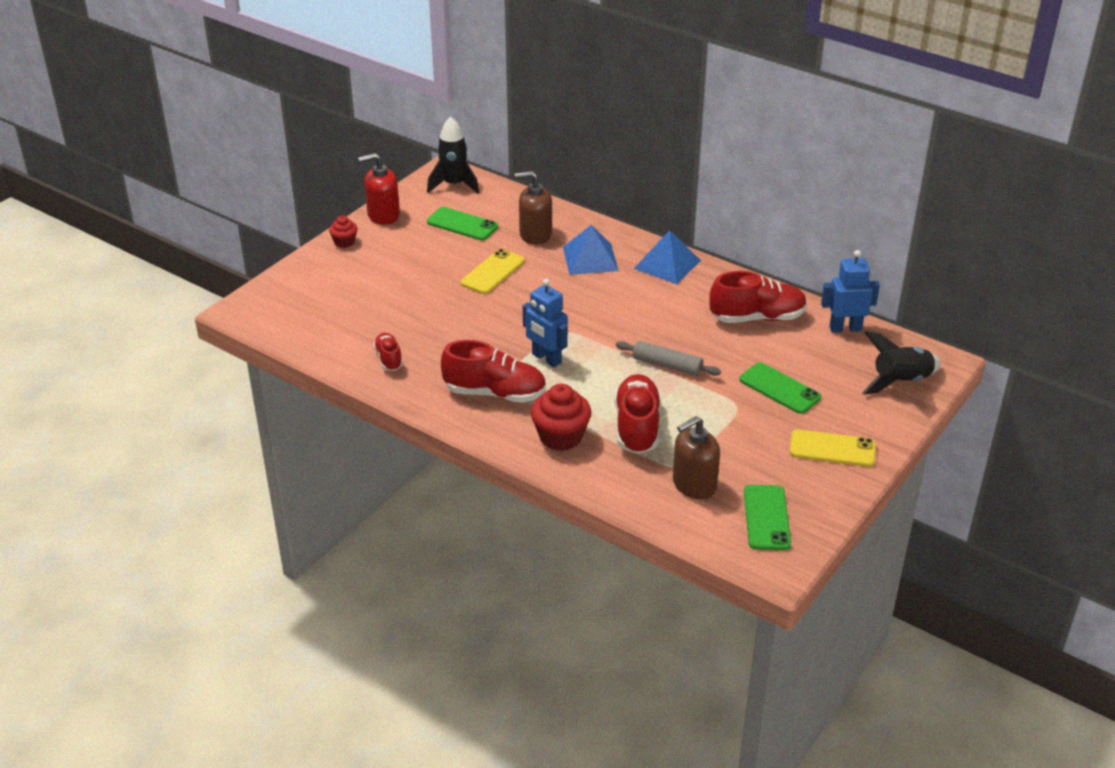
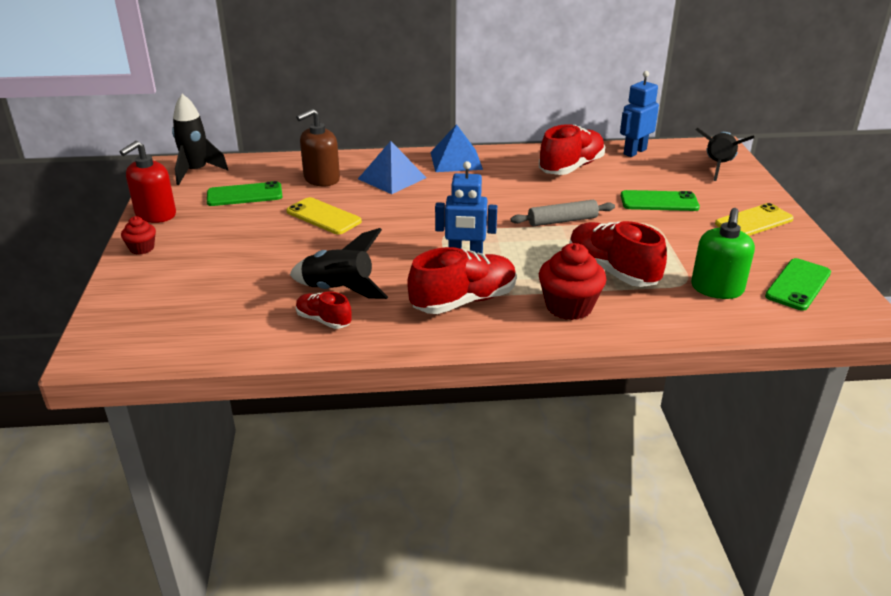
camera: 40 degrees left, 5 degrees down
(426, 341) = (339, 290): none -> black rocket
(492, 272) = (323, 216): yellow phone -> yellow phone turned 45 degrees counterclockwise
(694, 484) = (717, 289): brown soap dispenser -> green soap dispenser
(766, 518) = (798, 285): green phone -> green phone turned 75 degrees clockwise

